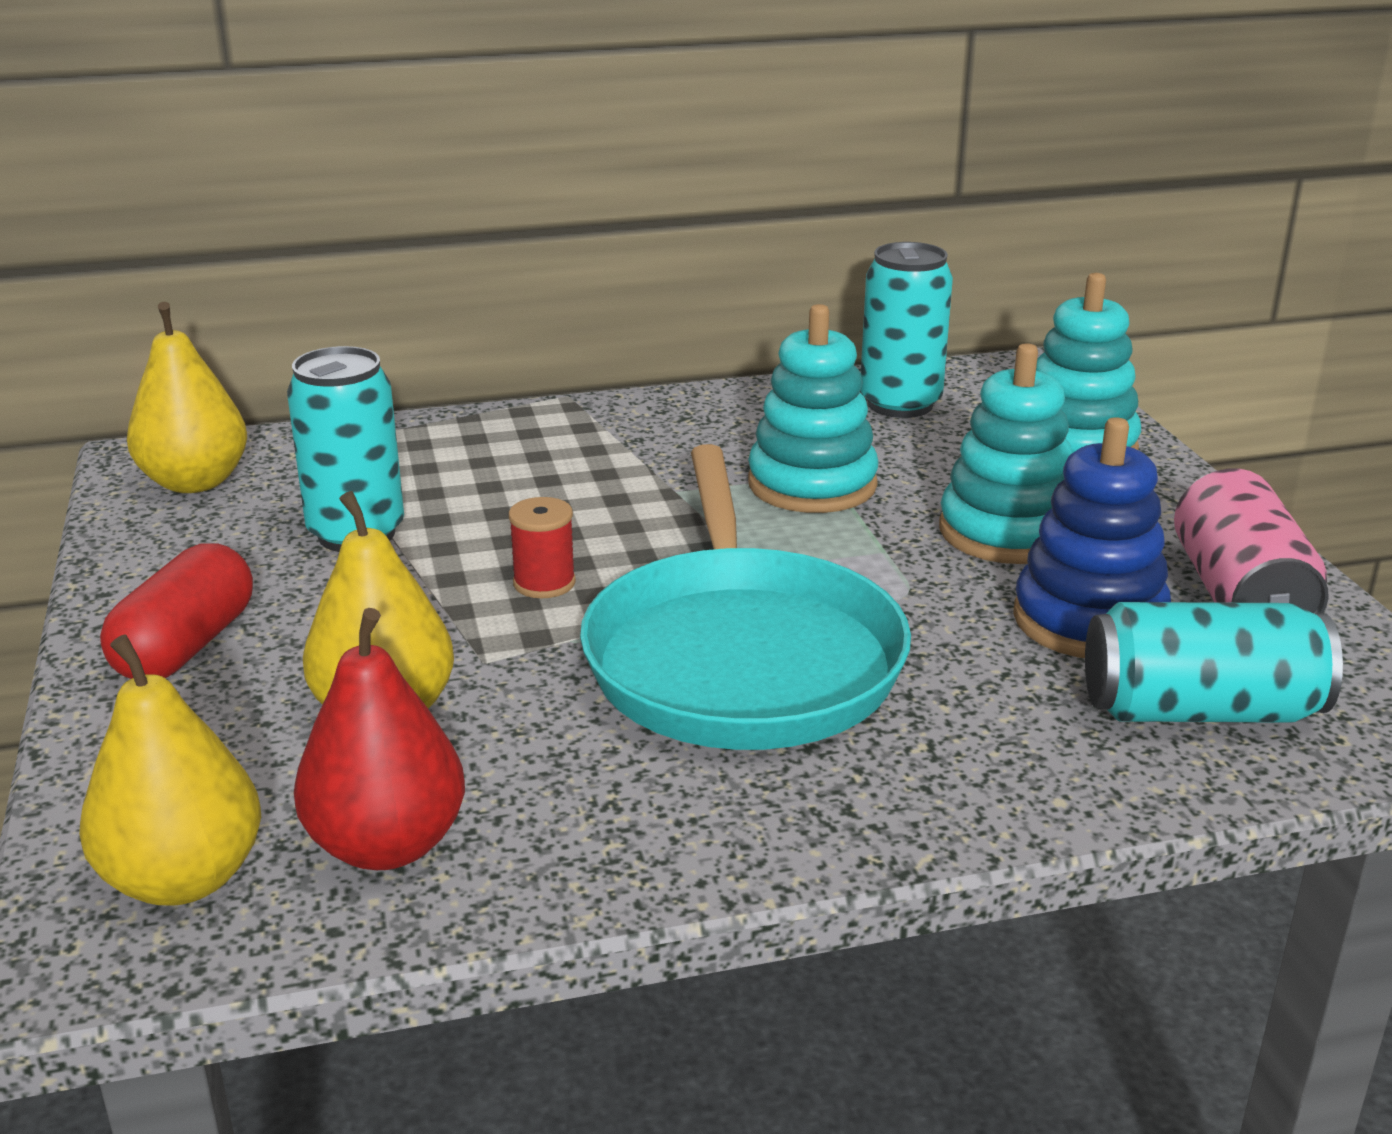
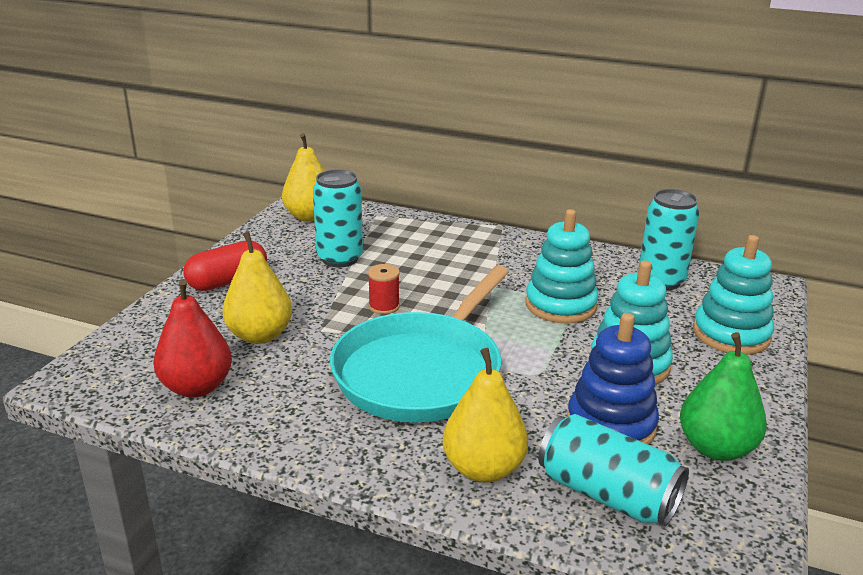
camera: 35 degrees right, 0 degrees up
(183, 879) = (124, 368): yellow pear -> yellow pear (483, 469)
(1239, 596) = (716, 448): pink can -> green pear

